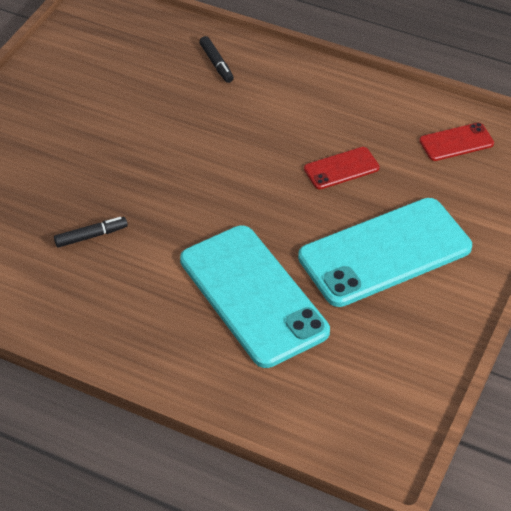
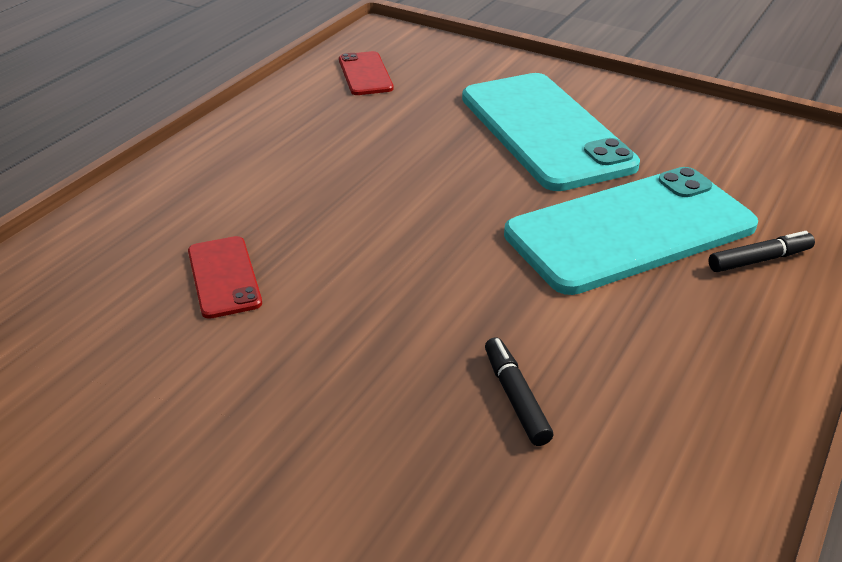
camera: 85 degrees left, 10 degrees down
(216, 64) = (124, 241): black marker -> black marker (759, 260)
(341, 168) = (394, 149): red phone -> red phone (224, 277)

